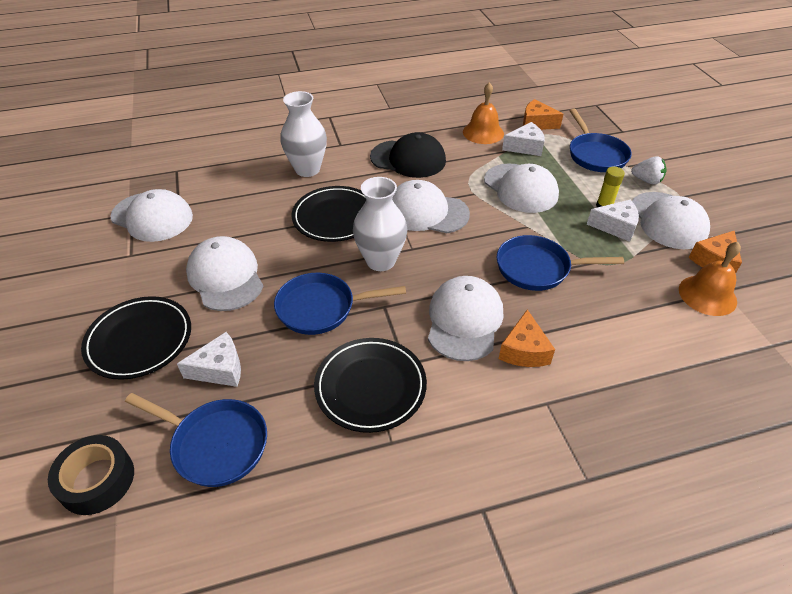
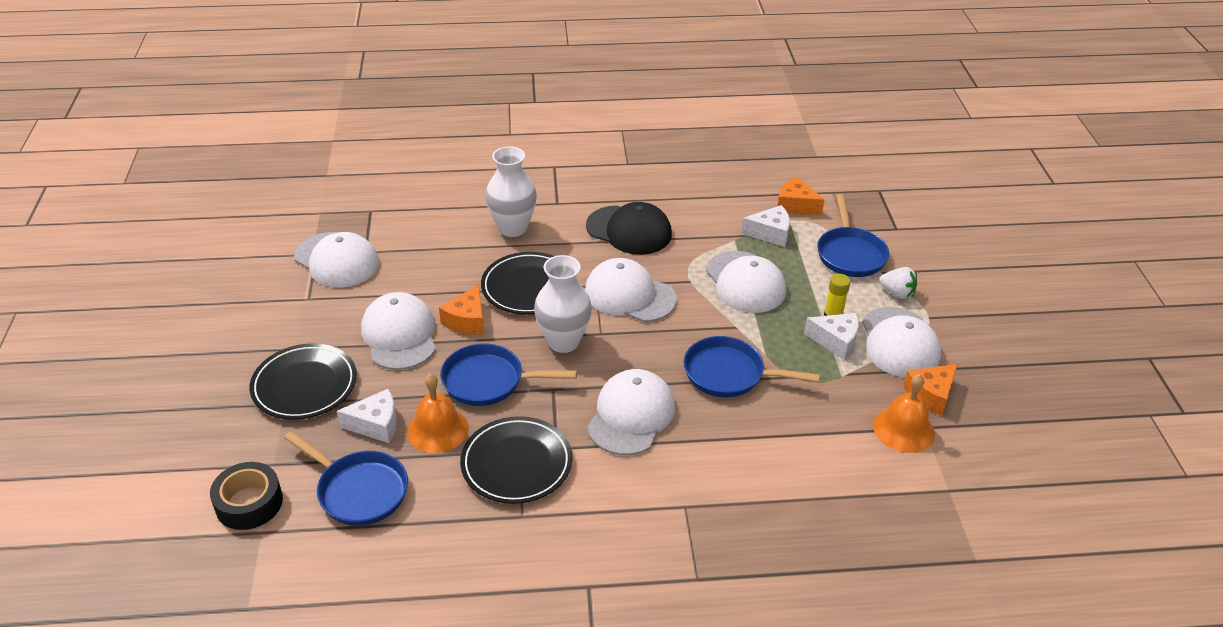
camera: 10 degrees right, 5 degrees down
(483, 132) = (727, 209): orange bell -> orange bell (437, 429)
(524, 350) = (681, 454): orange cheese -> orange cheese (467, 320)

